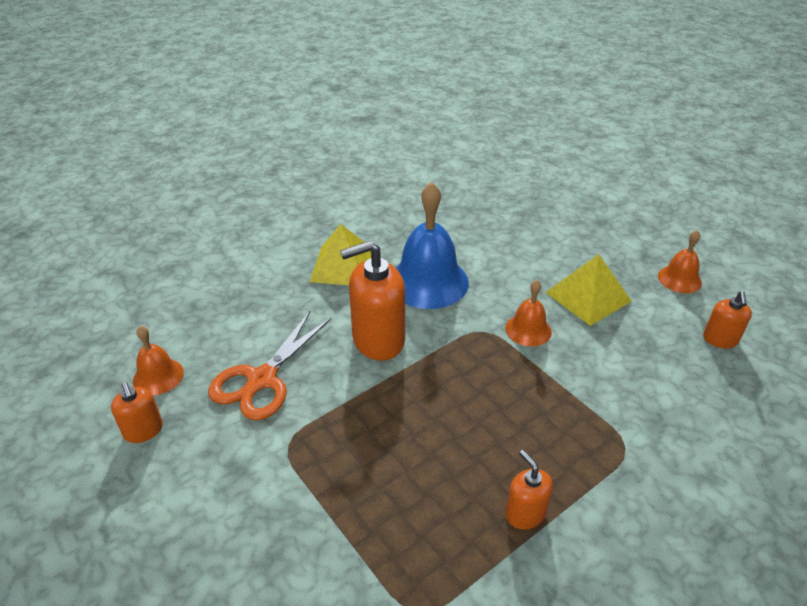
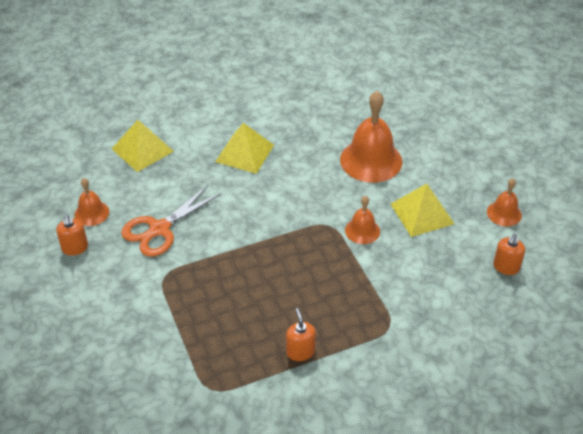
camera: 15 degrees right, 5 degrees up
(209, 284) = (142, 150): none -> yellow pyramid
(378, 340) = (249, 216): orange soap dispenser -> none
(428, 281) = (304, 178): blue bell -> none
(498, 248) = (371, 160): none -> orange bell

